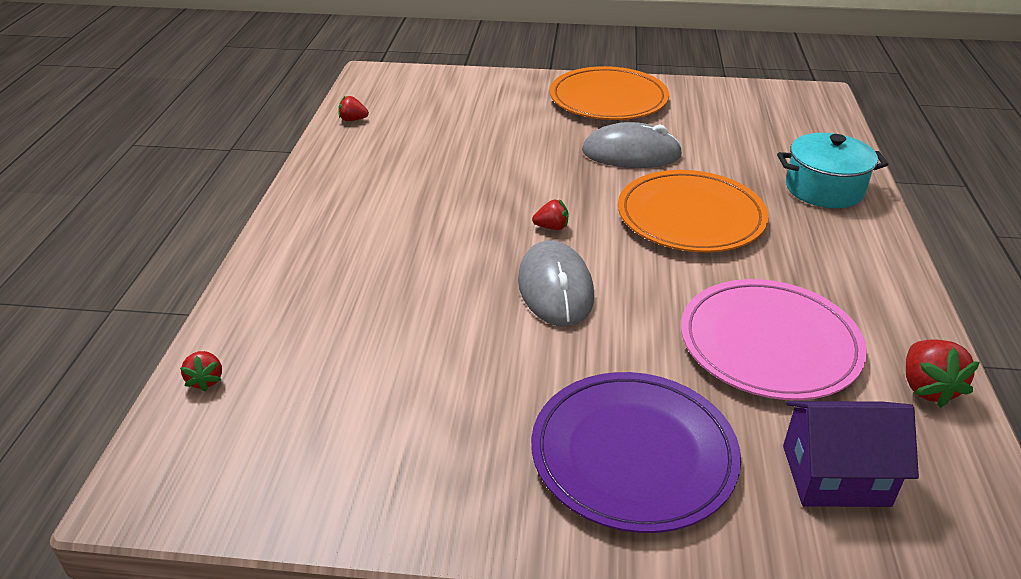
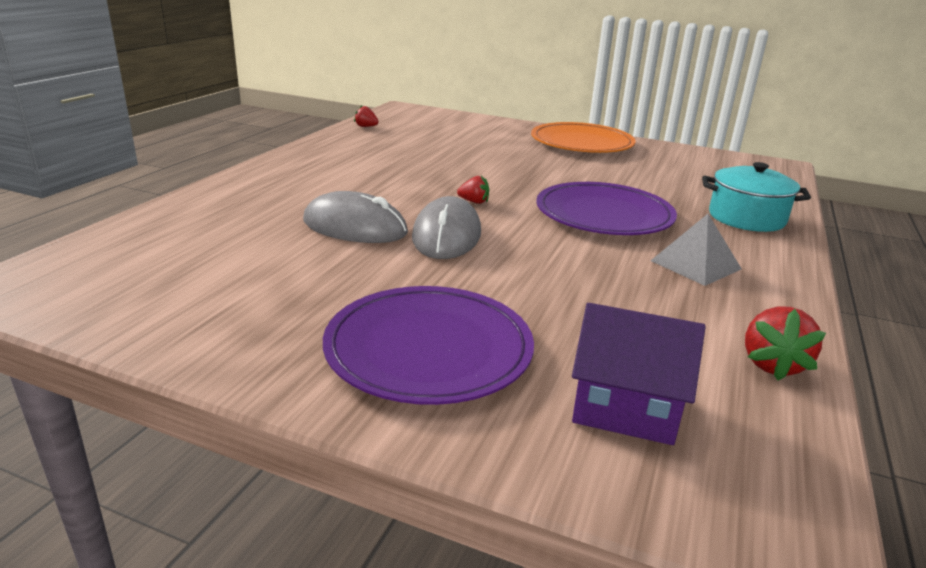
camera: 15 degrees right, 10 degrees down
(205, 380) = (118, 236): red strawberry -> none
(631, 153) = (578, 173): grey mouse -> grey mouse (355, 227)
(690, 217) = (604, 215): orange plate -> purple plate
(769, 344) = (621, 303): pink plate -> none
(809, 271) = (696, 264): none -> grey pyramid

